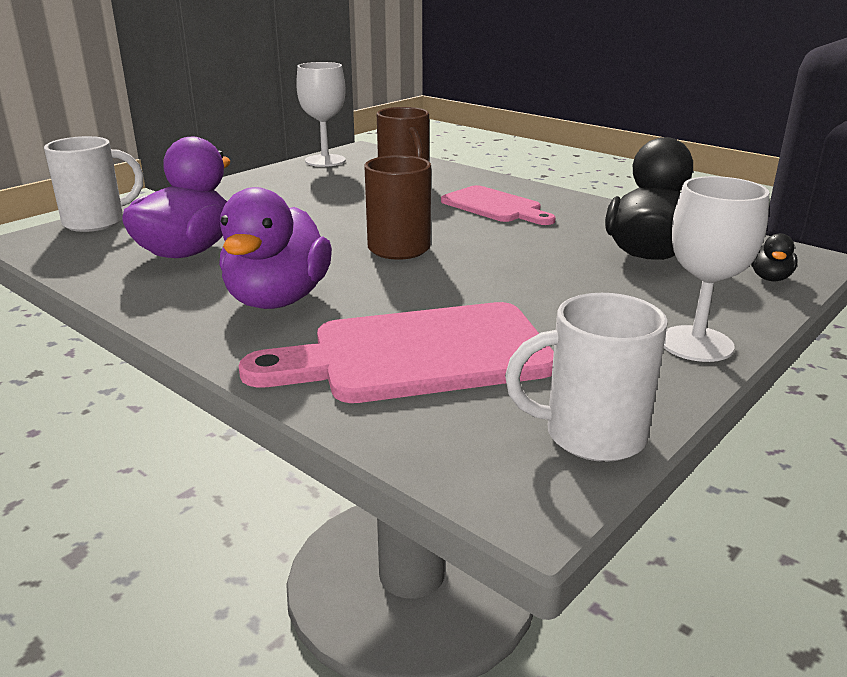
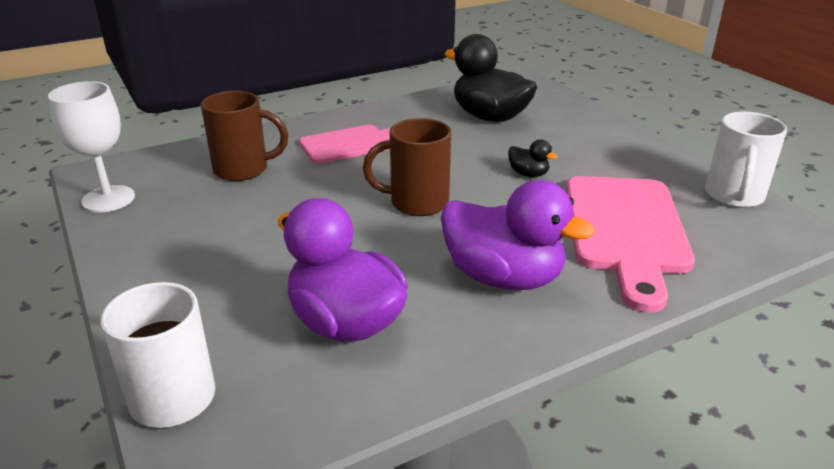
camera: 70 degrees left, 5 degrees up
(696, 344) = (630, 141): white goblet -> none
(770, 278) = (548, 97): black duck -> black duck (528, 174)

